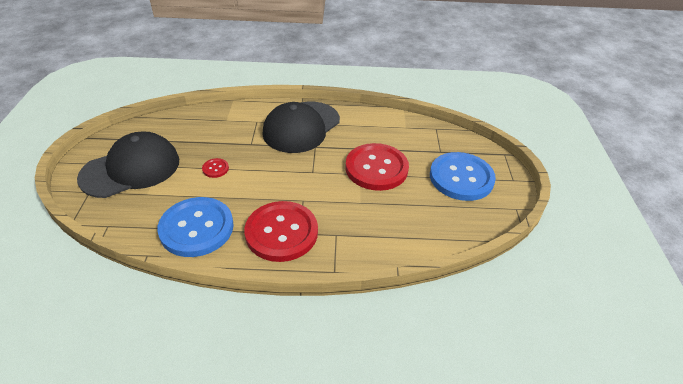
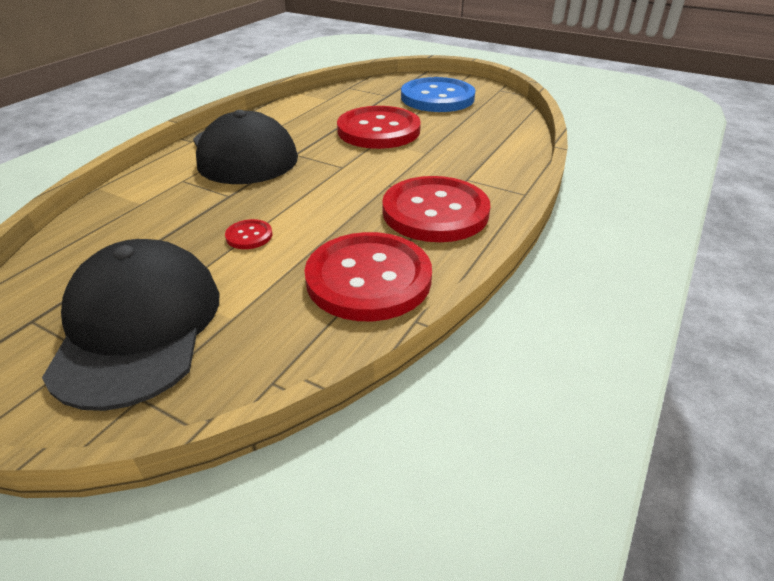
camera: 60 degrees left, 5 degrees down
(196, 228) = (368, 279): blue button -> red button

